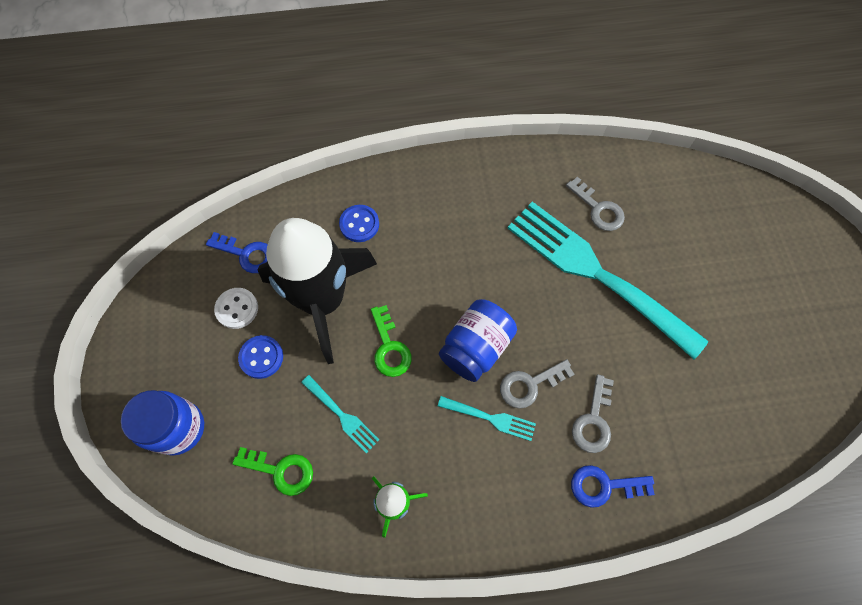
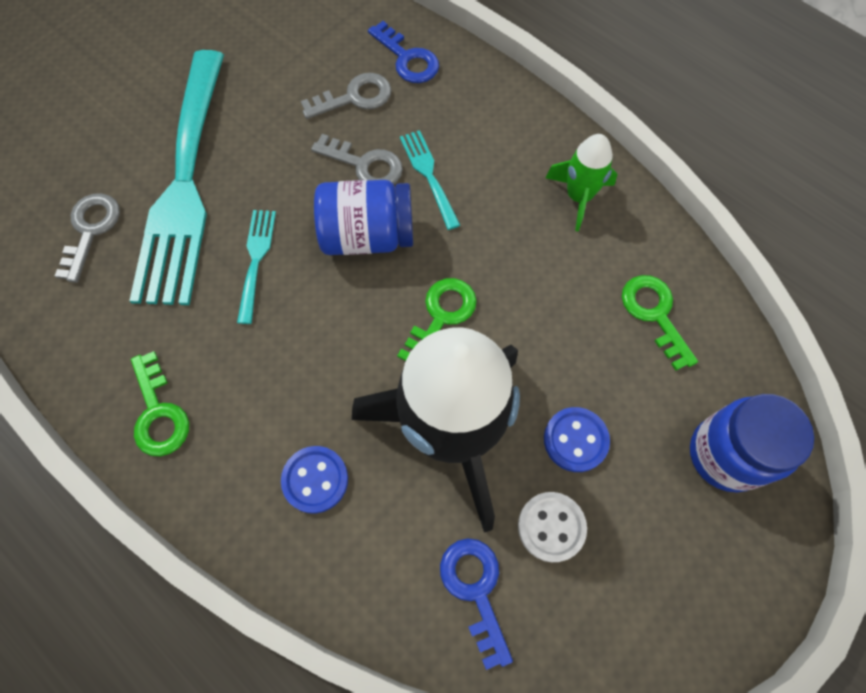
camera: 130 degrees left, 0 degrees up
(341, 415) = (552, 303): turquoise fork -> turquoise fork (256, 260)
(455, 181) = (158, 413): none -> green key

